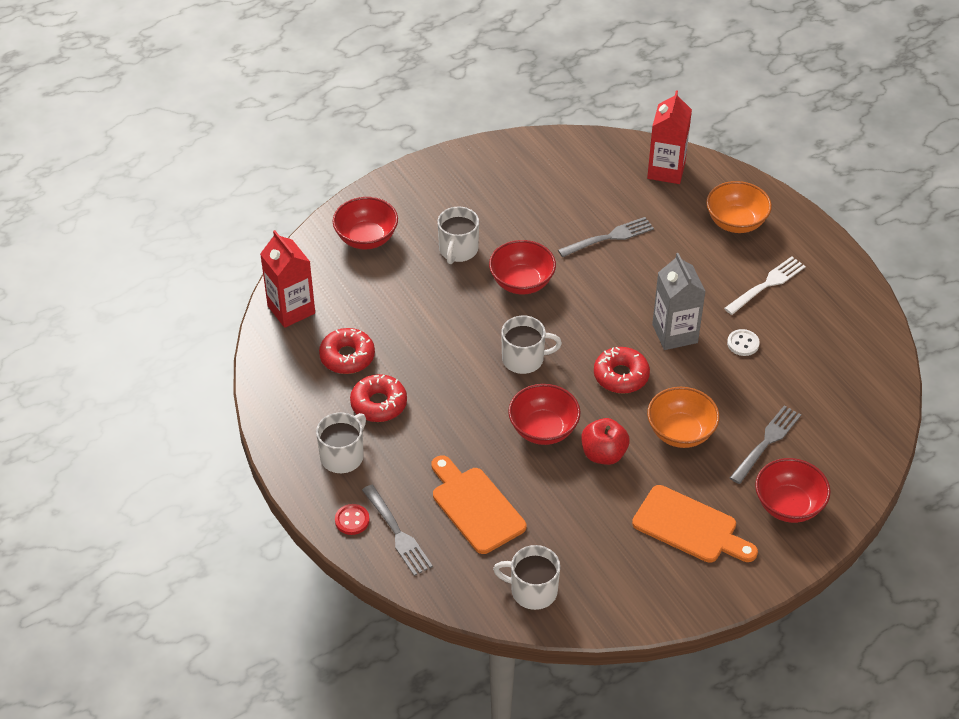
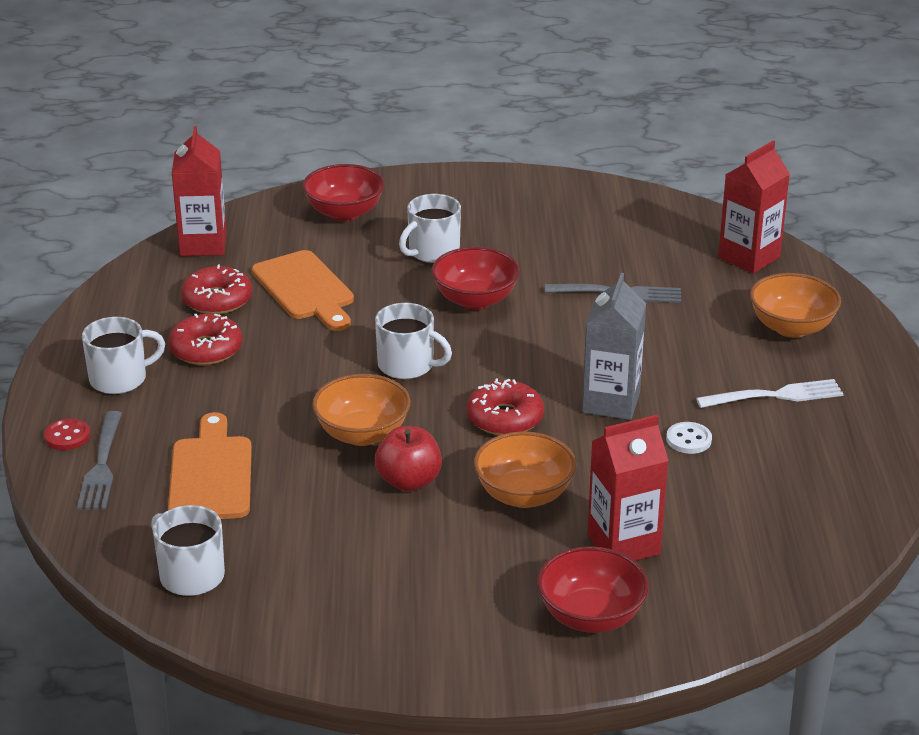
camera: 30 degrees right, 15 degrees down
(543, 429) = (362, 434): red bowl -> orange bowl
(690, 527) = (442, 589): orange cutting board -> orange cutting board (305, 289)
(766, 443) = (623, 544): grey fork -> red carton

